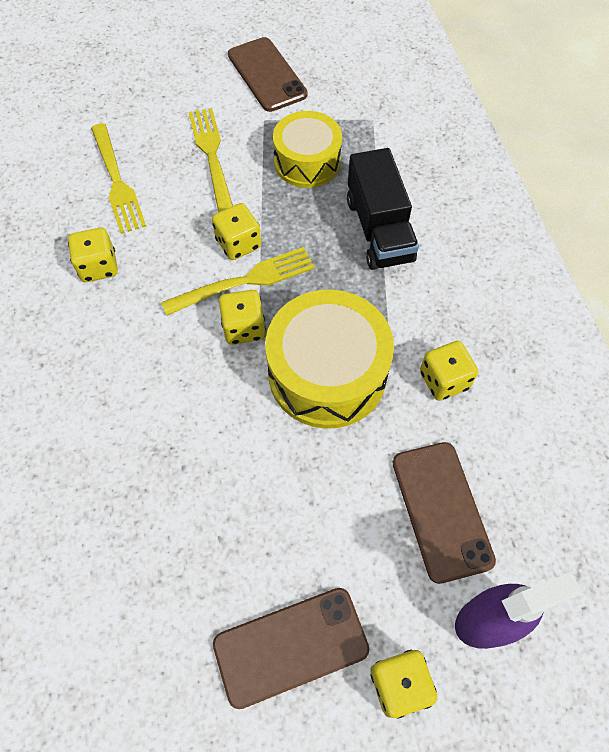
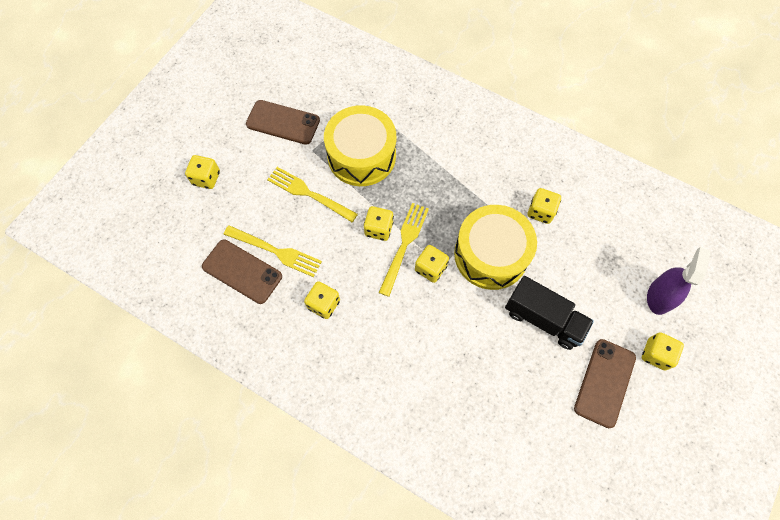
camera: 45 degrees left, 5 degrees up
(138, 71) = (206, 178): none -> yellow dice
(307, 162) = (361, 156): yellow drum -> yellow drum, size x1.51
(379, 230) = (436, 163): black truck -> black truck (543, 319)
(442, 510) = (599, 270): brown phone -> brown phone (242, 271)

